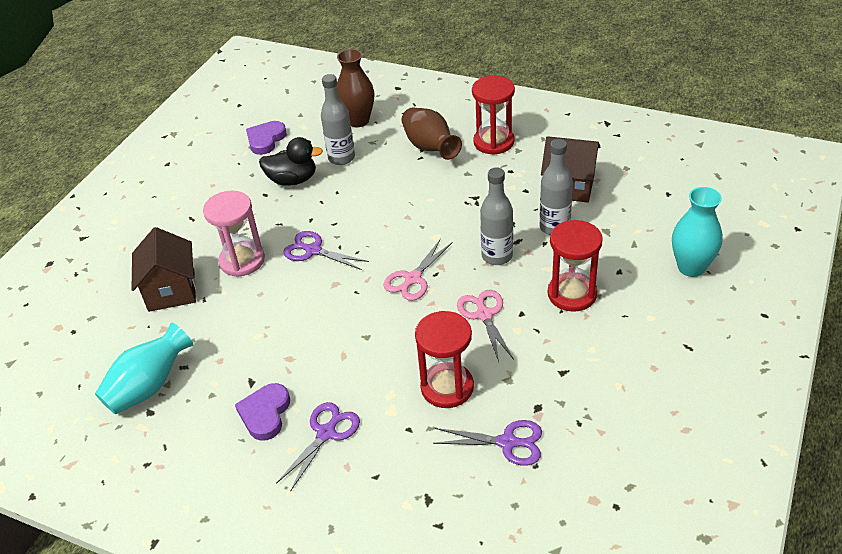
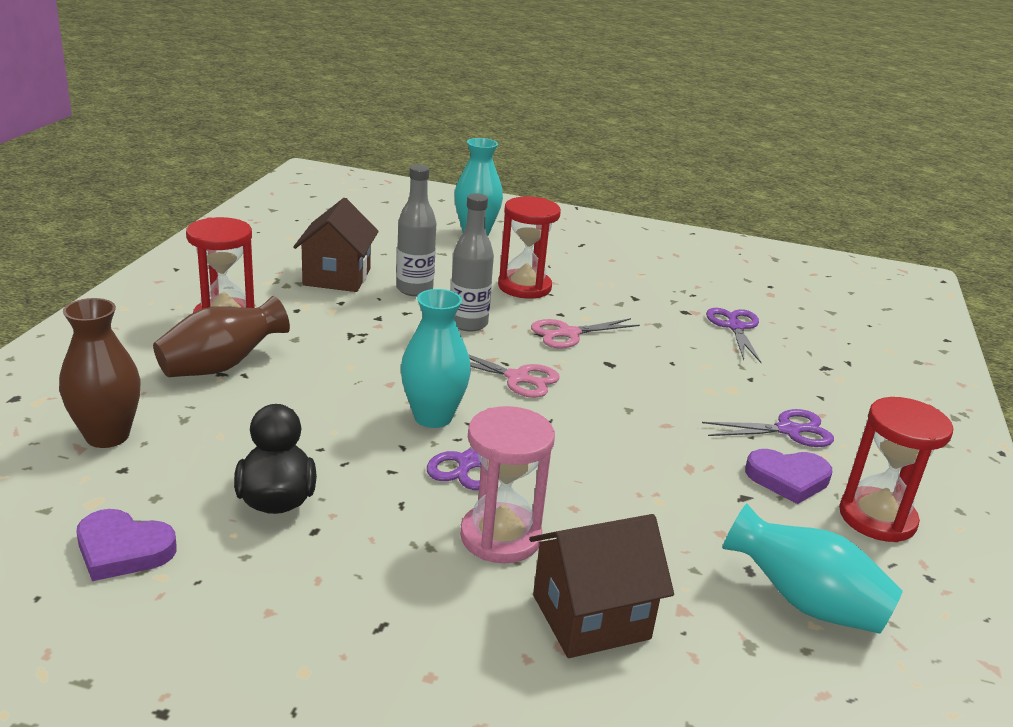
camera: 105 degrees left, 15 degrees down
(326, 433) = (788, 430): purple scissors -> purple scissors turned 150 degrees clockwise
(341, 158) = (222, 448): grey bottle -> none
(365, 236) = (433, 417): none -> turquoise vase
(447, 387) = (683, 356): red hourglass -> red hourglass (877, 518)

